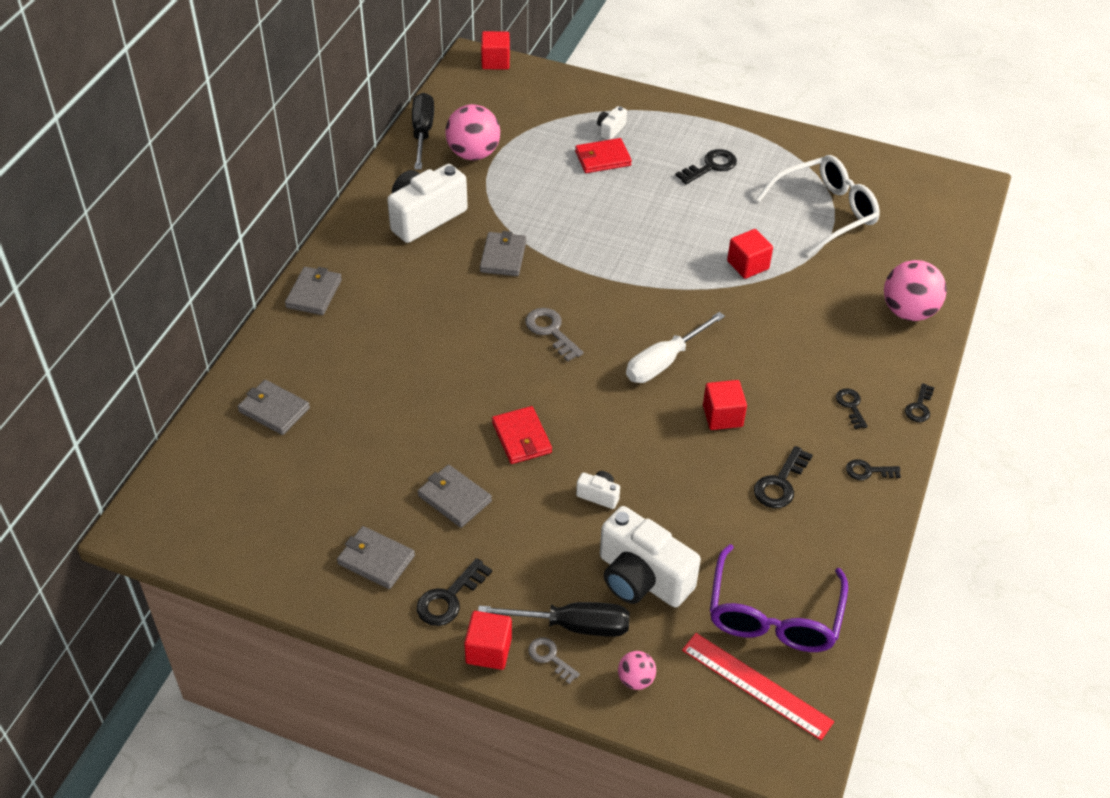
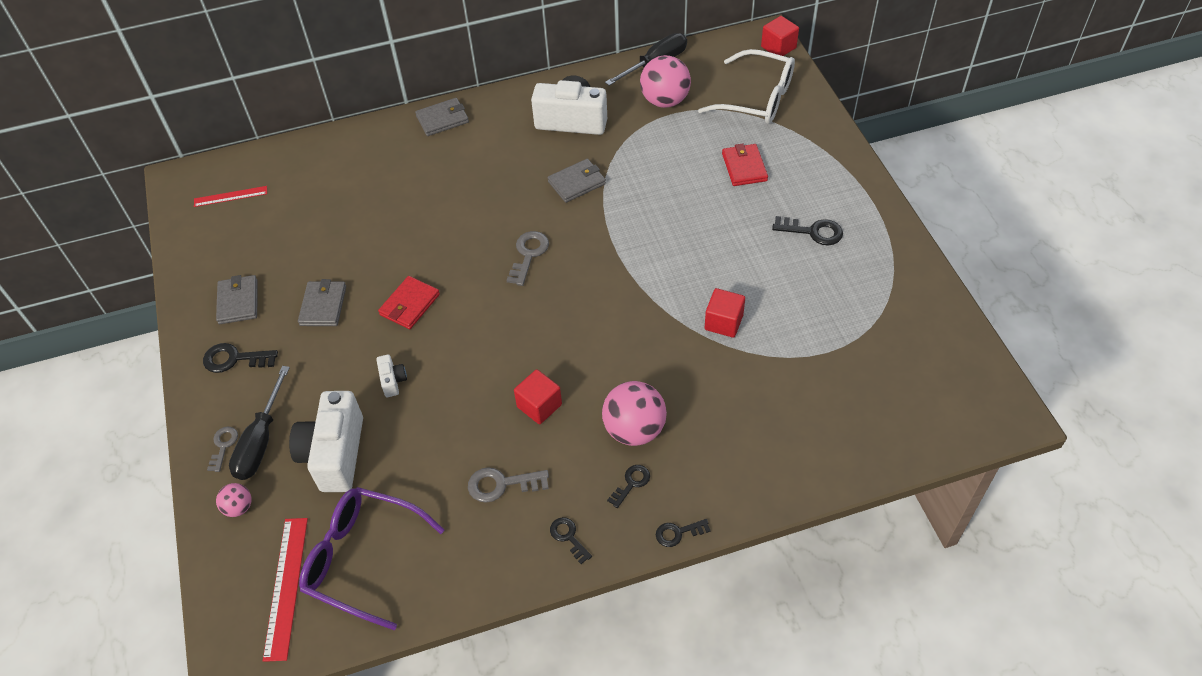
camera: 55 degrees right, 5 degrees up
(219, 497) = (230, 196): none -> red ruler
(274, 410) = (323, 171): grey wallet -> none
(488, 650) = (205, 408): red cube -> none
(573, 625) = (261, 441): black screwdriver -> black screwdriver turned 45 degrees clockwise
(602, 158) = (744, 167): red wallet -> red wallet turned 45 degrees clockwise
(610, 130) = (782, 151): white camera -> none
(664, 362) = (562, 336): white screwdriver -> none
(773, 615) = (362, 559): purple glasses -> purple glasses turned 45 degrees clockwise
(780, 483) = (501, 484): black key -> grey key
(826, 212) = (847, 334): white glasses -> white glasses (757, 99)
(908, 311) = (787, 461): pink ball -> pink ball (634, 429)

